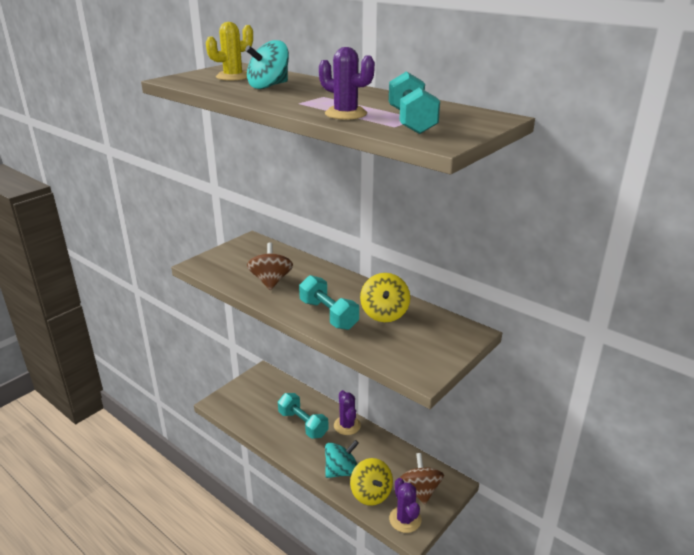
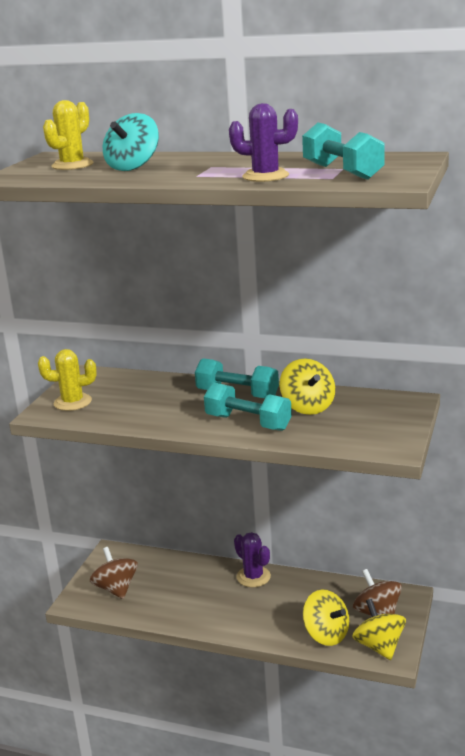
camera: 20 degrees left, 5 degrees down
(224, 261) = (72, 402): none -> yellow cactus
(271, 281) = (151, 408): brown spinning top -> brown spinning top (116, 588)
(303, 424) = (200, 591): turquoise dumbbell -> turquoise dumbbell (237, 394)
(341, 471) = (278, 623): turquoise spinning top -> none
(405, 519) = (379, 646): purple cactus -> yellow spinning top

